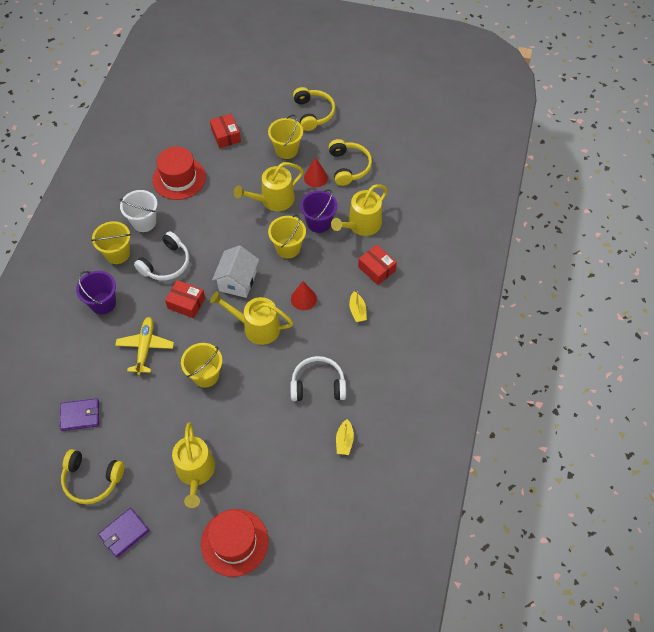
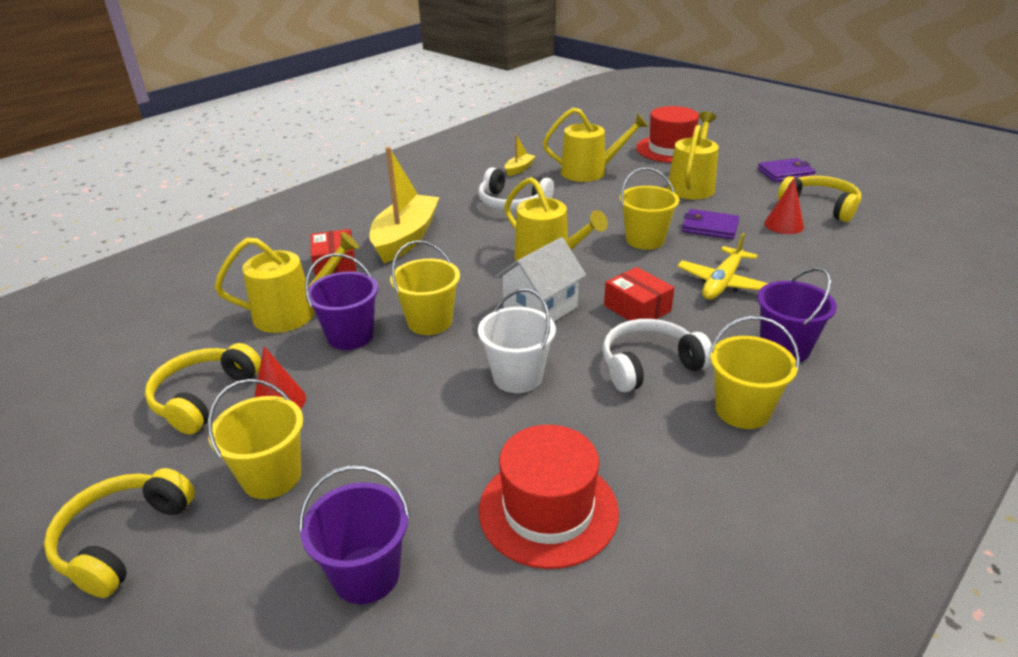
camera: 150 degrees left, 25 degrees down
(80, 415) = (834, 250): purple wallet -> purple wallet (709, 227)
(144, 222) = (668, 447): white bucket -> white bucket (517, 377)
(226, 136) = (366, 574): red box -> purple bucket
(273, 200) = (388, 393): yellow watering can -> yellow watering can (589, 172)
(303, 299) = (461, 266): red cone -> red cone (784, 225)
(357, 311) = (405, 238): yellow boat -> yellow boat, size x2.23

